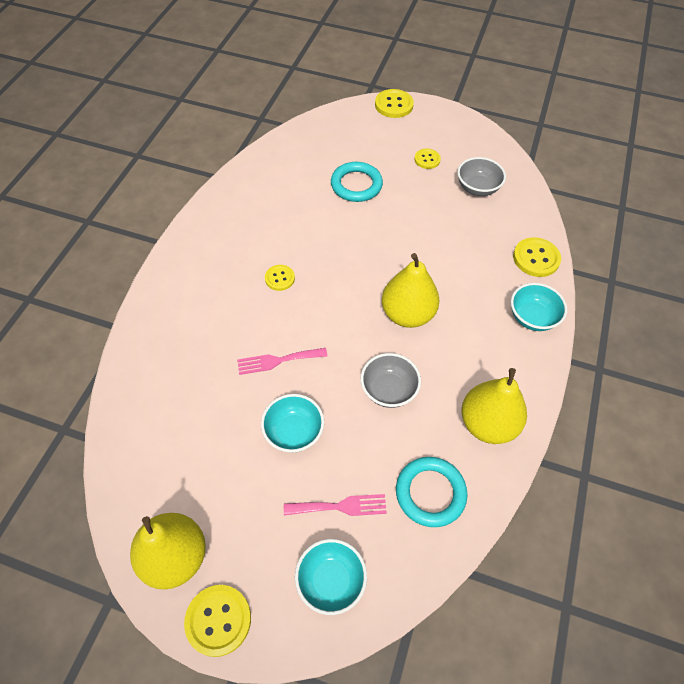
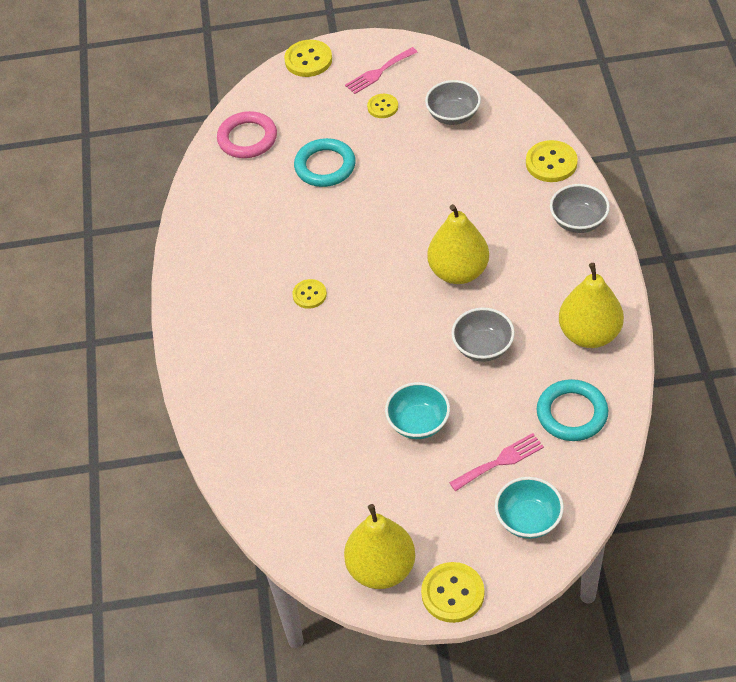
camera: 20 degrees left, 5 degrees down
(277, 361) = (361, 370): pink fork -> pink fork (378, 72)
(314, 141) = (247, 138): none -> pink ring
(532, 317) = (578, 221): turquoise bowl -> grey bowl

